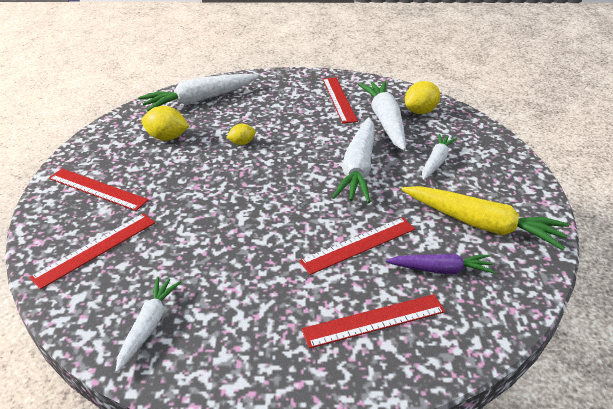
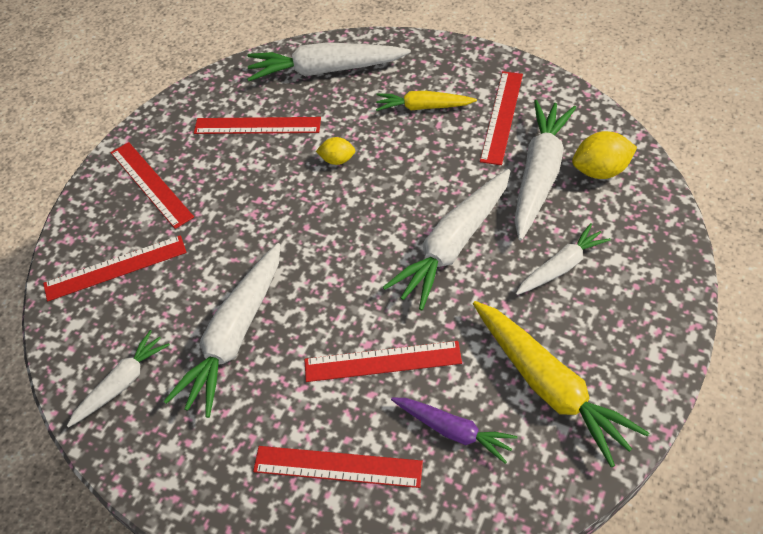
camera: 30 degrees right, 15 degrees up
(167, 138) = (257, 126): yellow lemon -> red ruler
(231, 263) = (235, 335): none -> white carrot
(283, 105) = (423, 107): none -> yellow carrot

